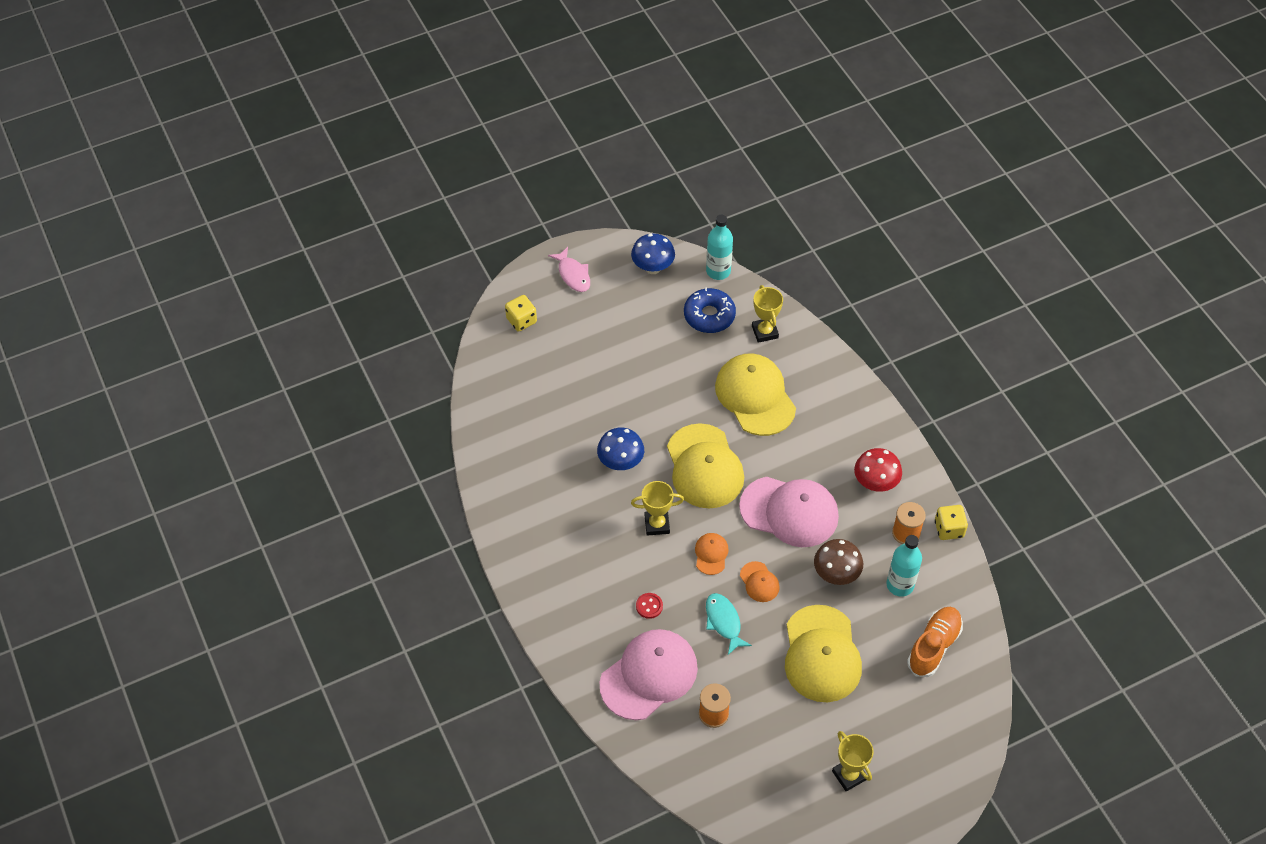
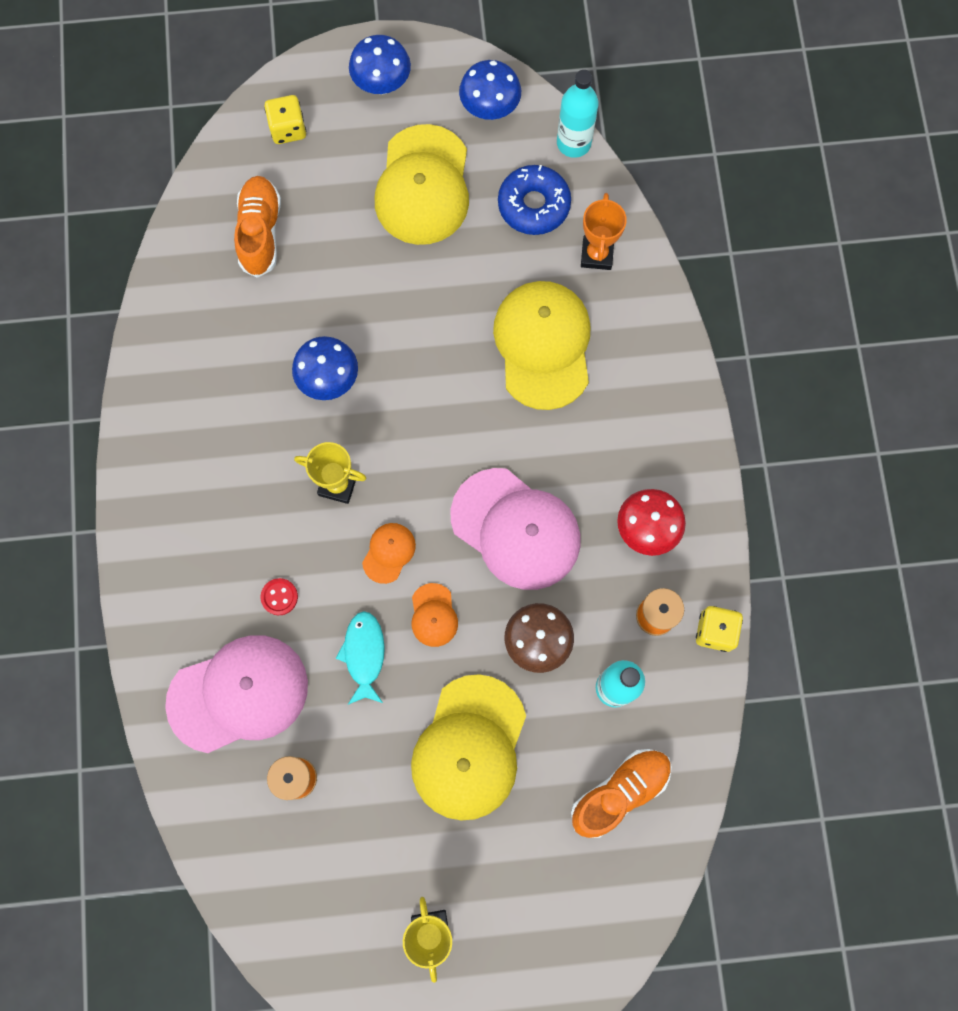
camera: 20 degrees right, 20 degrees up
(531, 388) = (260, 232): none -> orange shoe
(573, 275) = (382, 84): pink fish -> blue mushroom
(704, 467) = (433, 424): yellow cap -> yellow cap (423, 186)
(765, 332) = (596, 254): yellow trophy -> orange trophy

